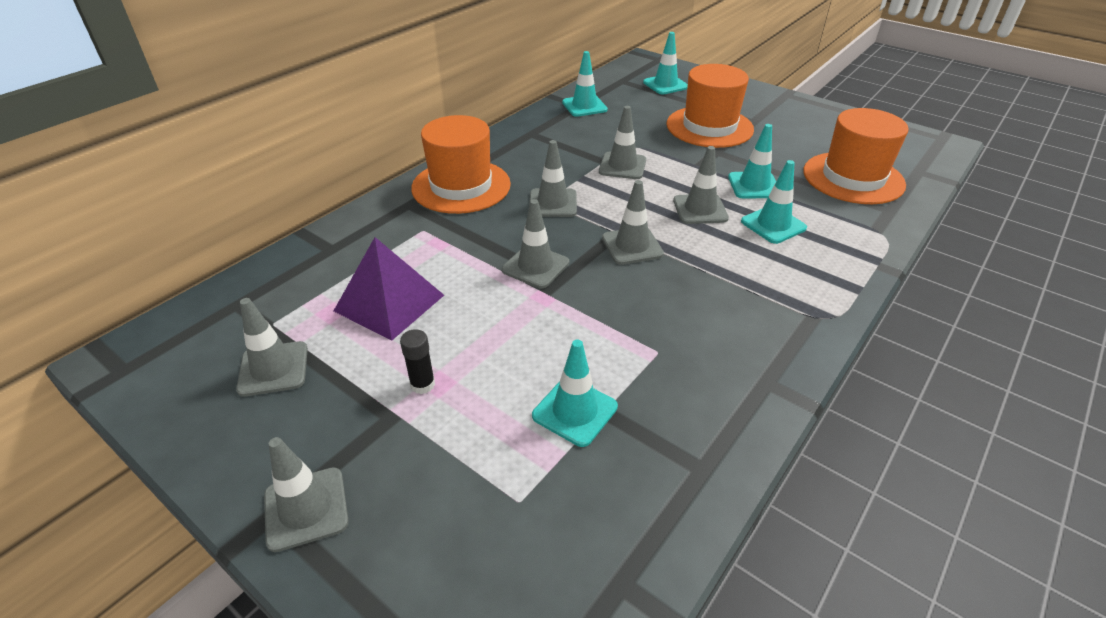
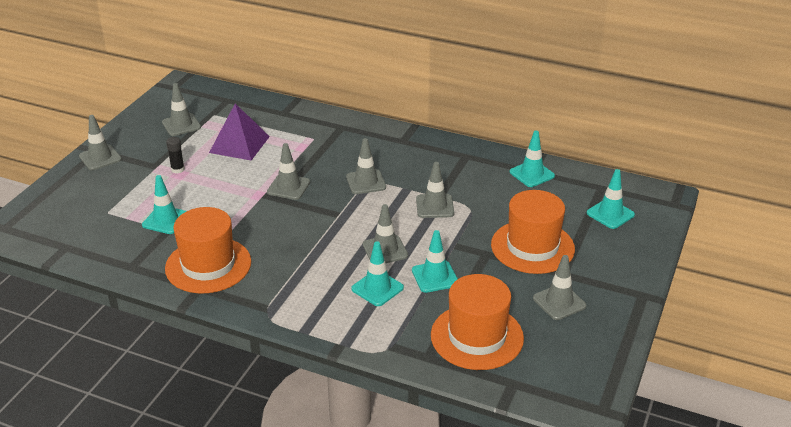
camera: 75 degrees right, 5 degrees down
(461, 186) = (372, 141): orange hat -> orange hat (208, 265)
(632, 246) = (324, 223): grey traffic cone -> grey traffic cone (559, 302)

